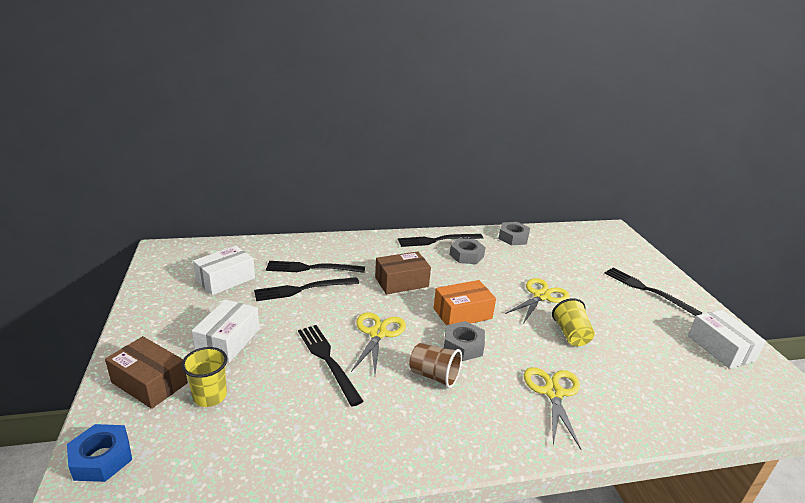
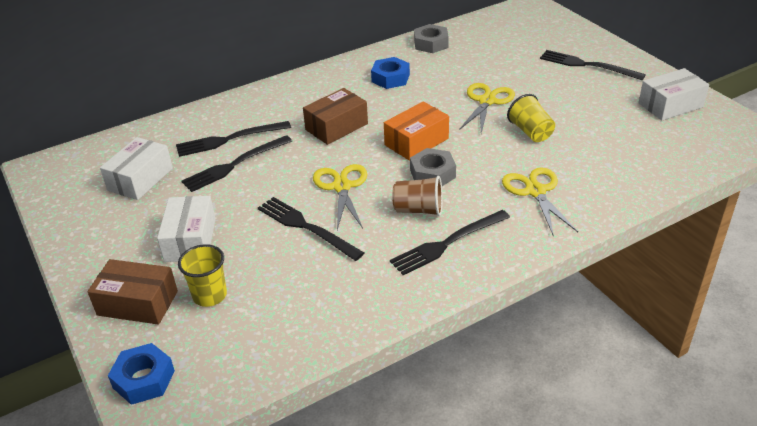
camera: 15 degrees left, 10 degrees up
(437, 240) = (350, 69): black fork -> black fork (447, 243)
(466, 255) = (390, 78): grey nut -> blue nut
(720, 348) = (670, 105): white box -> white box turned 75 degrees counterclockwise

